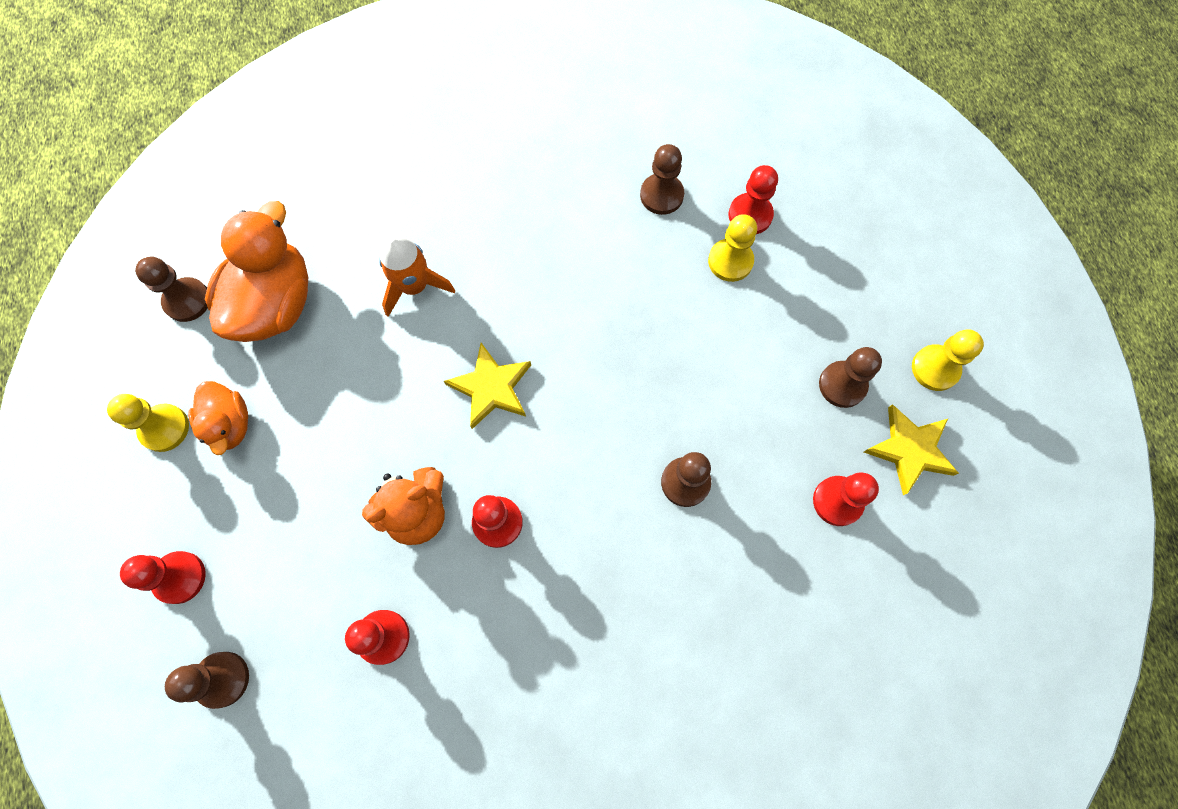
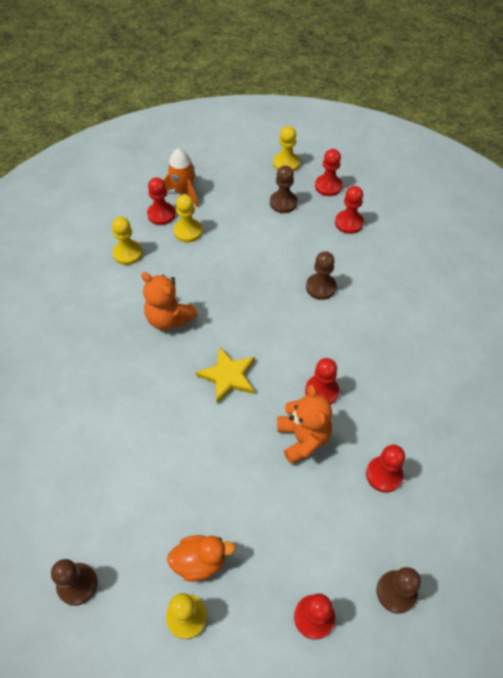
camera: 75 degrees left, 15 degrees down
(275, 303) = (109, 511): orange duck -> none
(414, 286) = (134, 409): orange rocket -> orange rocket (183, 192)
(565, 284) = (169, 318): none -> orange teddy bear
(661, 195) = (128, 253): brown pawn -> yellow pawn
(910, 450) = (328, 186): yellow star -> red pawn

